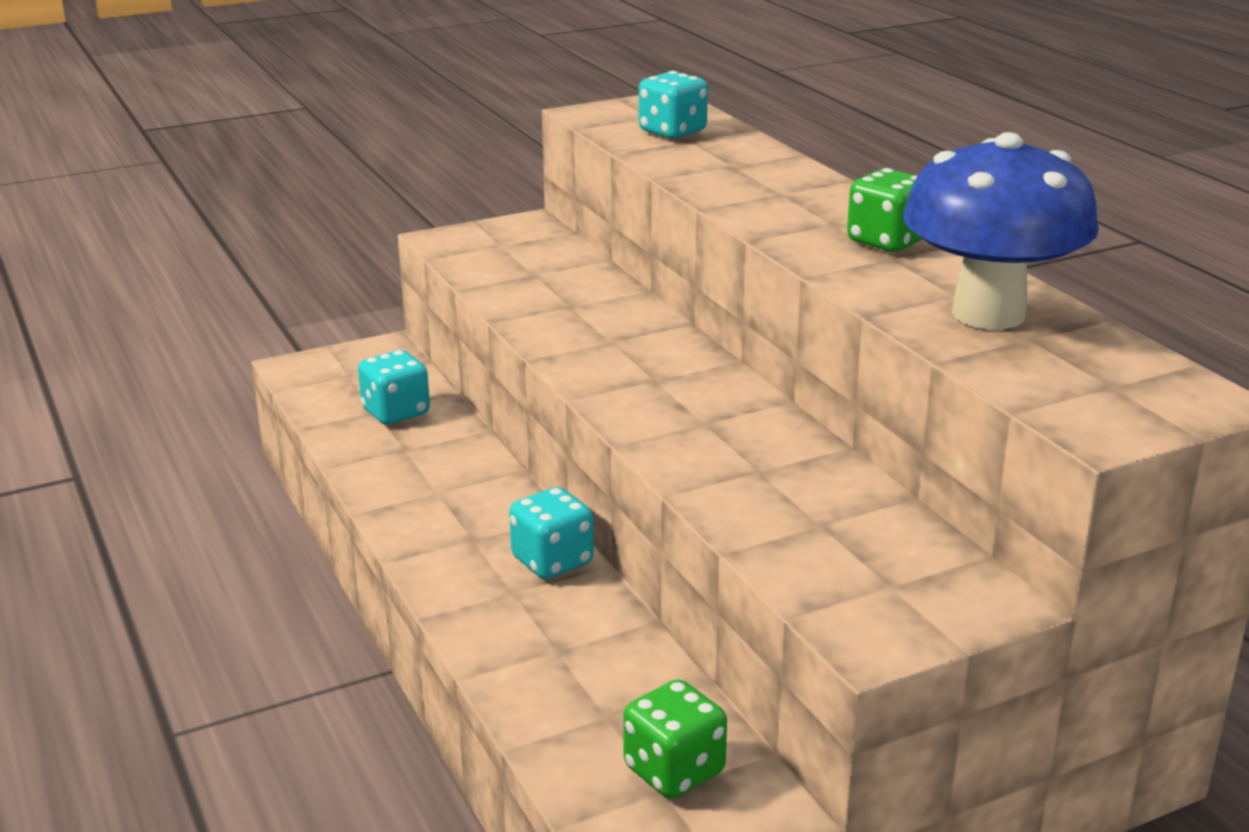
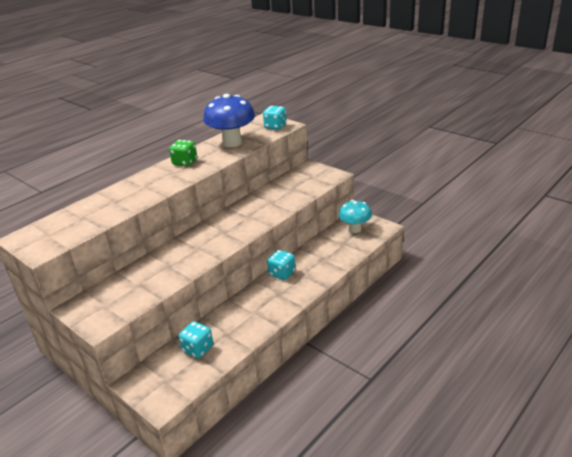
camera: 110 degrees left, 5 degrees up
(672, 132) = (72, 223): turquoise dice -> turquoise dice (275, 126)
(674, 771) = (355, 229): green dice -> turquoise mushroom

